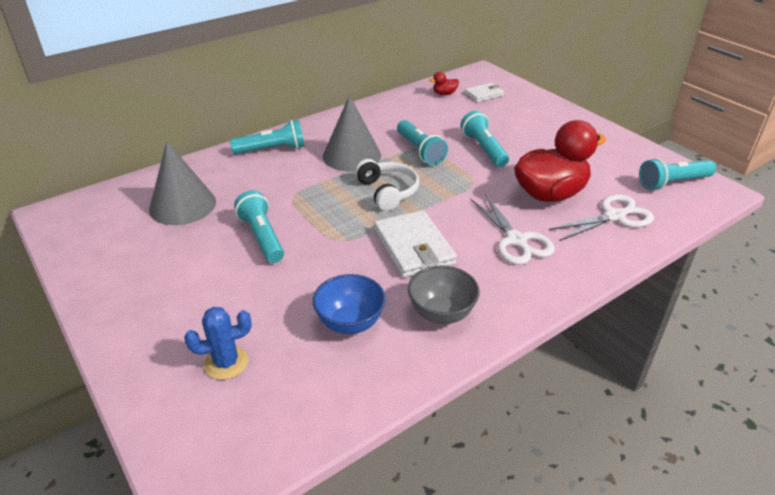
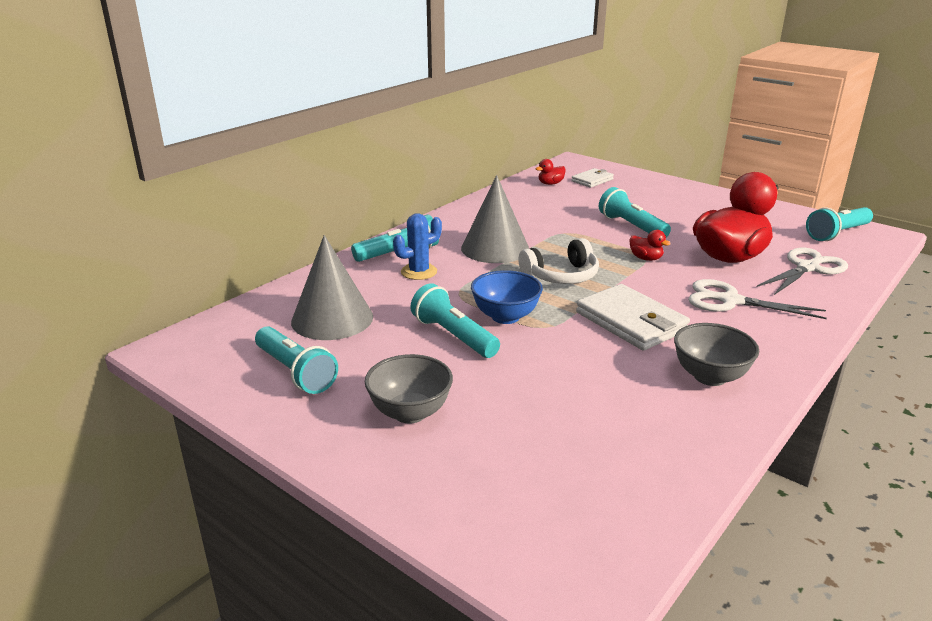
camera: 15 degrees left, 10 degrees down
(184, 302) = (410, 412): none -> grey bowl
(226, 363) = (510, 464): blue cactus -> blue cactus (419, 272)
(350, 323) = (620, 401): blue bowl -> blue bowl (505, 317)
(387, 192) = (561, 276): white headphones -> white headphones turned 105 degrees clockwise
(420, 151) = (566, 236): turquoise flashlight -> turquoise flashlight (295, 372)
(472, 184) = (646, 258): none -> red duck
(516, 240) = (730, 301): white scissors -> white scissors turned 150 degrees clockwise

